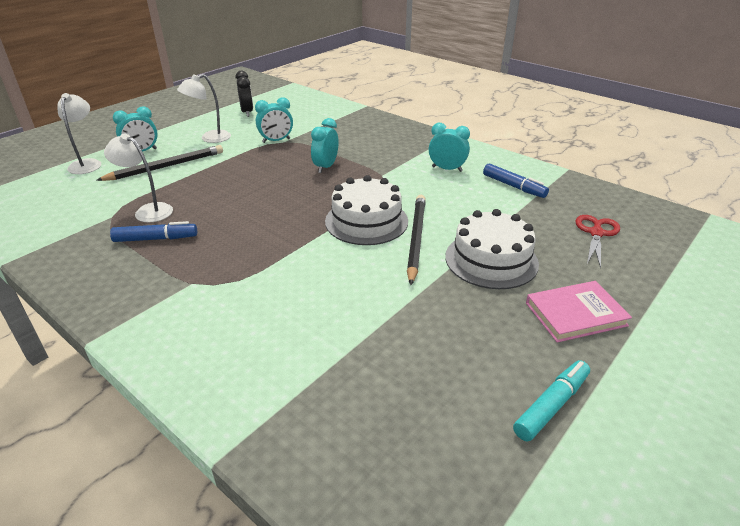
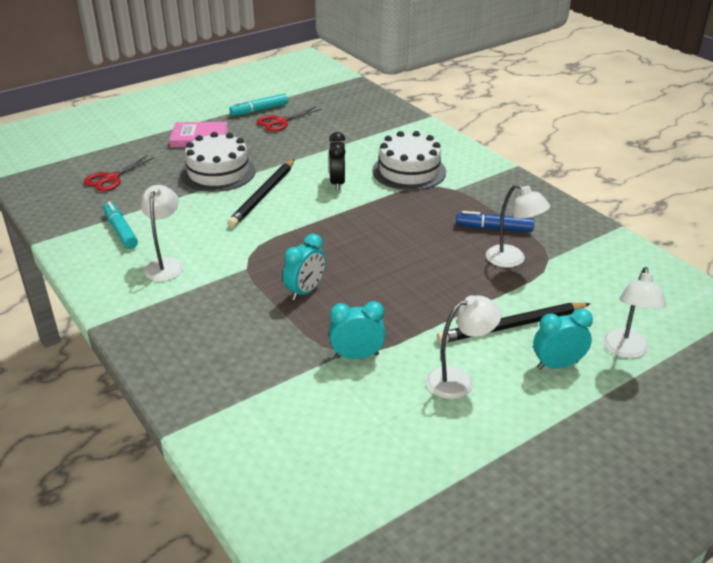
camera: 165 degrees left, 0 degrees up
(247, 112) = (395, 454): black clock -> black clock (337, 183)
(366, 221) = (296, 216): white cake -> white cake (409, 171)
(447, 169) = (165, 264): turquoise clock -> white lamp
(490, 377) = (280, 122): none -> red scissors
(513, 186) = (121, 231): blue marker -> turquoise marker

